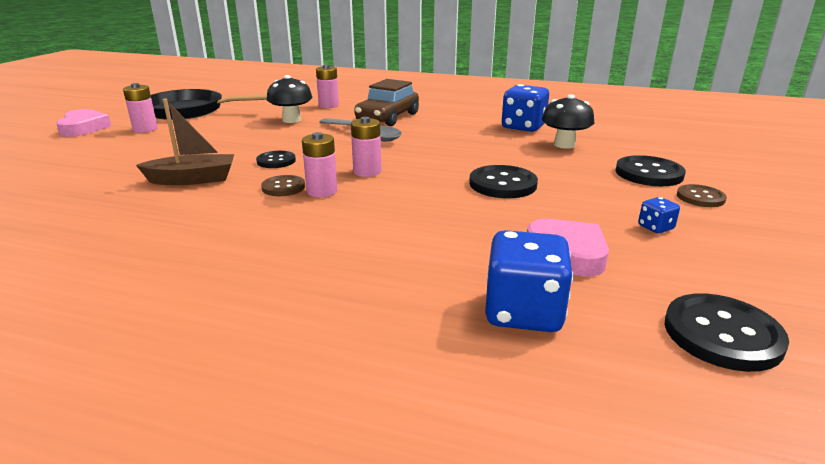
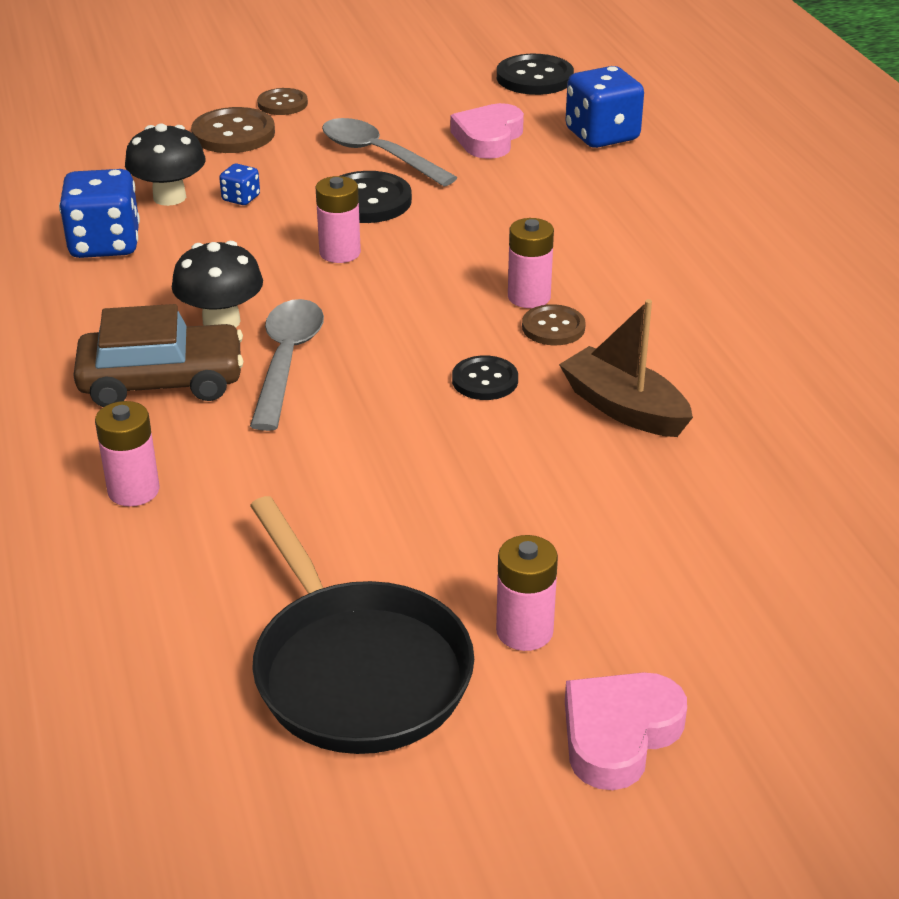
camera: 125 degrees left, 10 degrees up
(291, 120) = (280, 480): black mushroom -> black mushroom (221, 321)
(367, 172) = (434, 294): pink battery -> pink battery (340, 253)
(572, 204) = (378, 155): none -> grey spoon
(649, 173) = (233, 134): black button -> brown button
(655, 227) = (387, 114): blue dice -> blue dice (241, 198)

